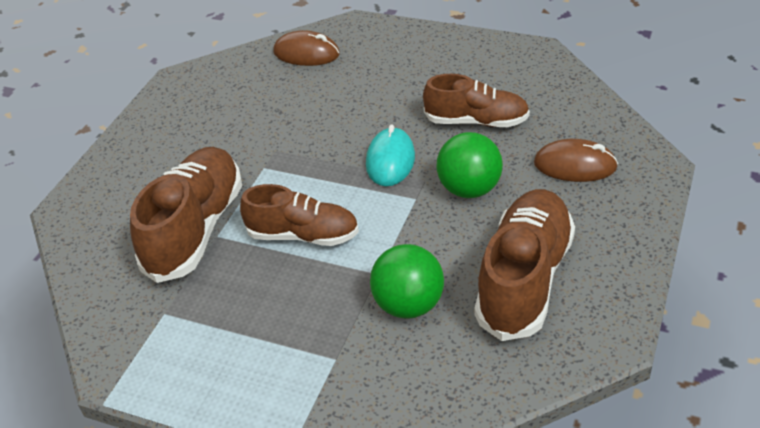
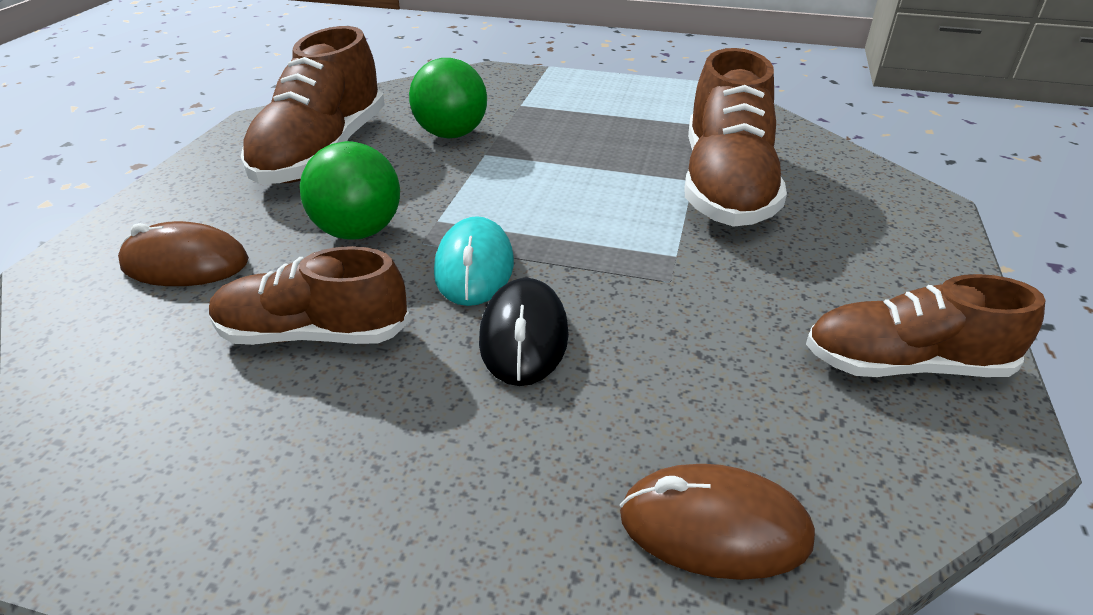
camera: 170 degrees right, 5 degrees down
(303, 235) = (582, 182): brown shoe -> brown shoe (904, 364)
(365, 119) = (524, 337): none -> black mouse

